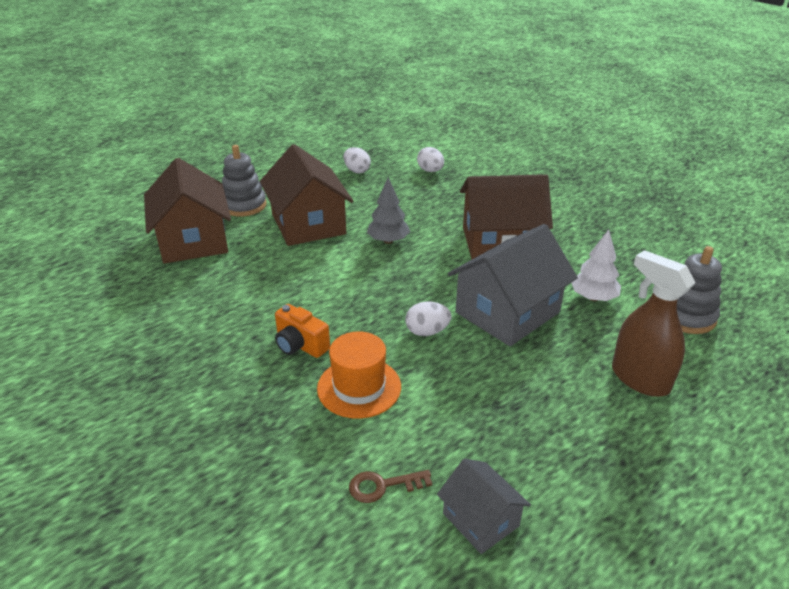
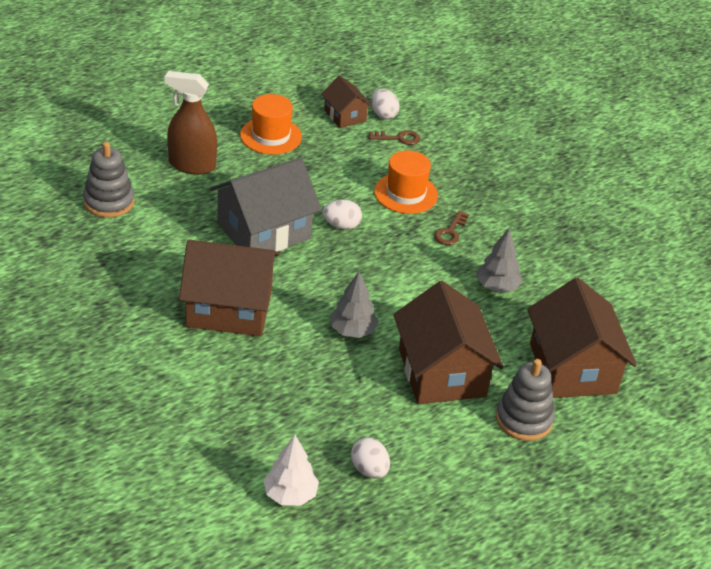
camera: 175 degrees left, 5 degrees up
(252, 295) = (497, 287): none -> grey tree
(300, 345) = (450, 232): orange camera -> brown key
(430, 171) = (262, 451): white egg -> white egg (383, 114)
(481, 519) = (345, 115): grey house -> brown house
(572, 449) = (271, 136): none -> orange hat
(593, 298) = (177, 231): white tree -> white tree (290, 495)
(639, 379) = (192, 165): brown spray bottle -> brown spray bottle turned 135 degrees clockwise

